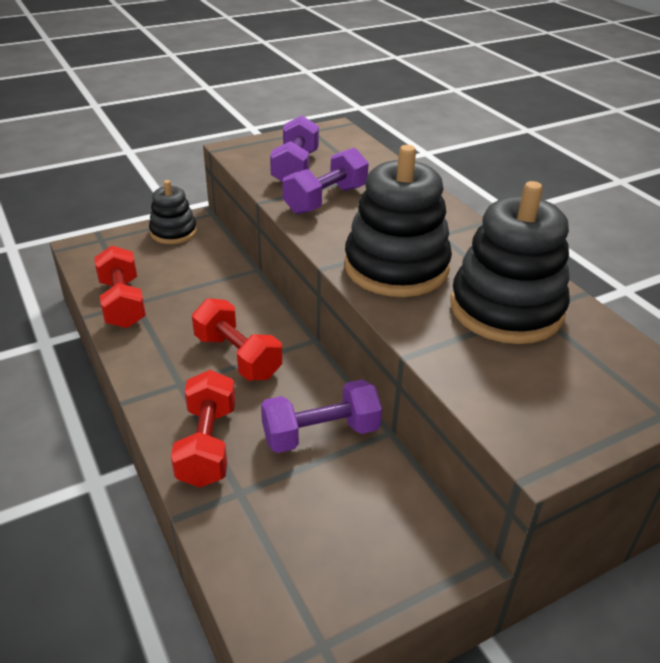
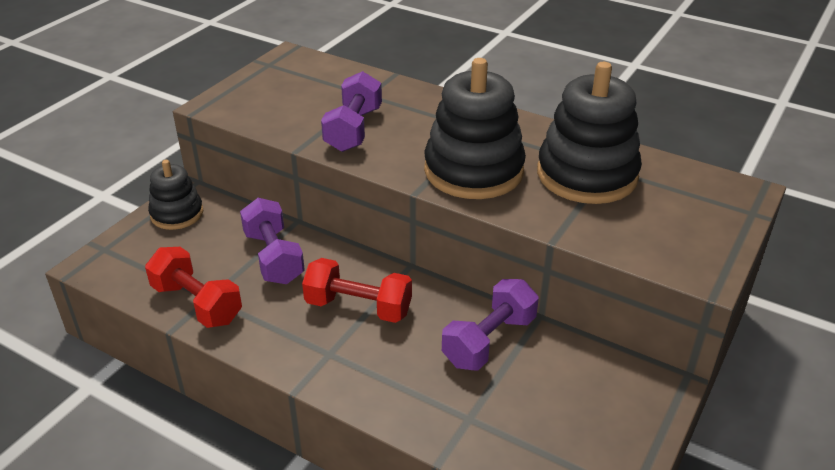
camera: 30 degrees left, 0 degrees up
(207, 445) = (406, 393): red dumbbell -> none
(295, 168) = (293, 107): purple dumbbell -> purple dumbbell (274, 257)

